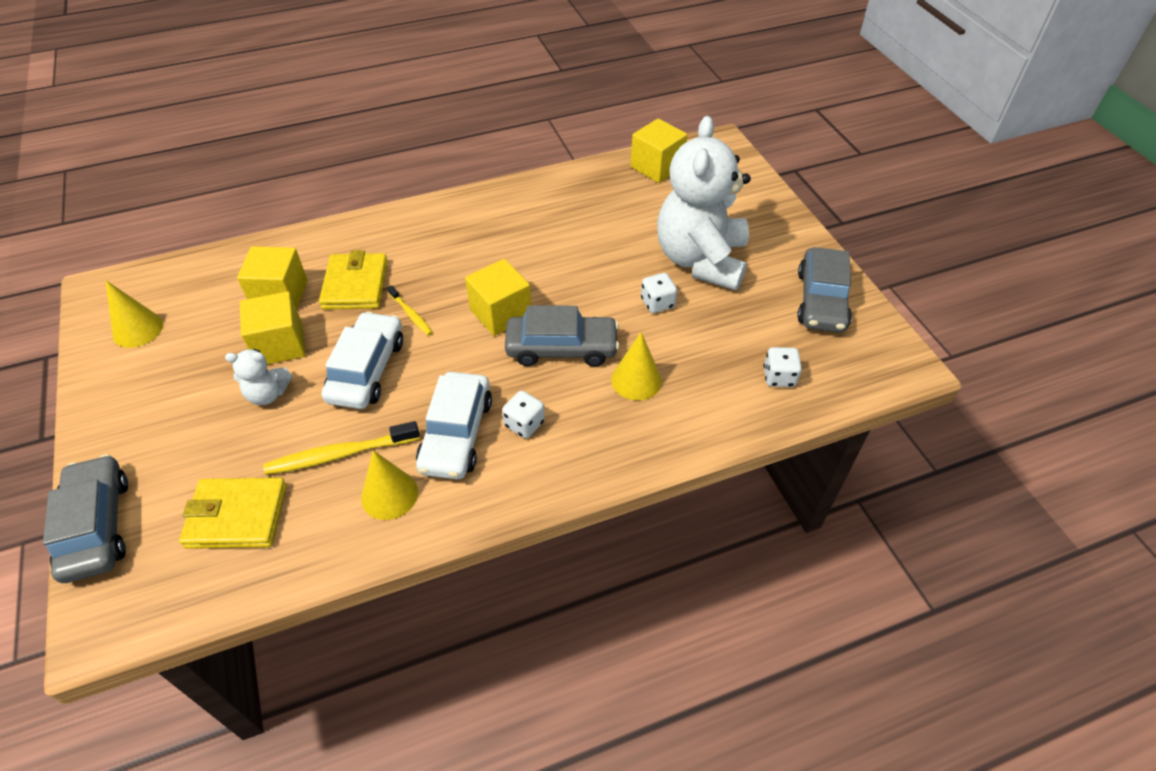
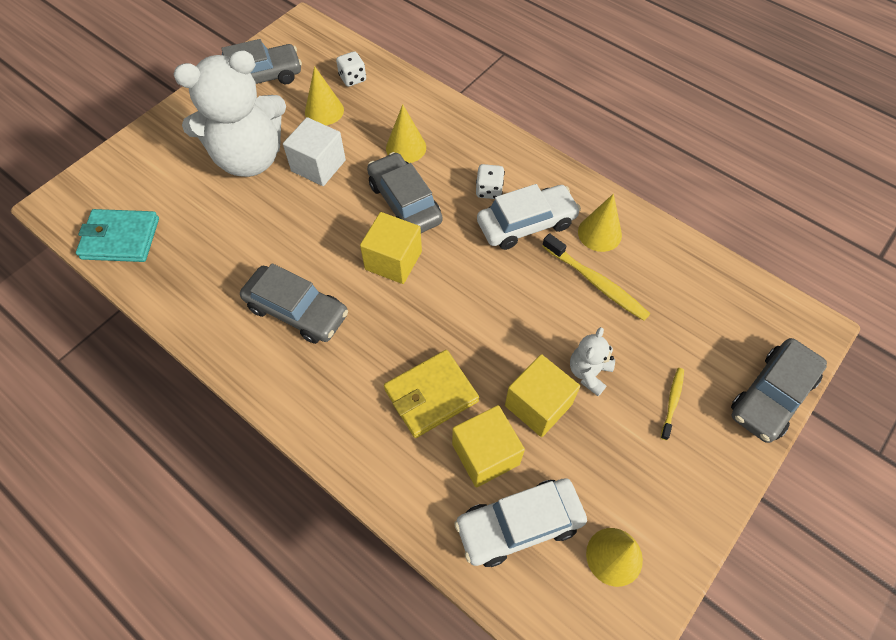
camera: 120 degrees left, 10 degrees up
(237, 516) = (687, 310): yellow wallet -> none
(268, 394) = (589, 373): white teddy bear -> white teddy bear turned 120 degrees counterclockwise
(367, 370) = (514, 317): white car -> white car (519, 525)
(411, 314) = (437, 324): yellow toothbrush -> yellow toothbrush (672, 402)
(502, 238) = (297, 311): none -> grey car
(656, 167) = (120, 238): yellow cube -> turquoise wallet
(657, 303) = (318, 166): white dice -> white cube
(737, 334) = (324, 111): none -> yellow cone

